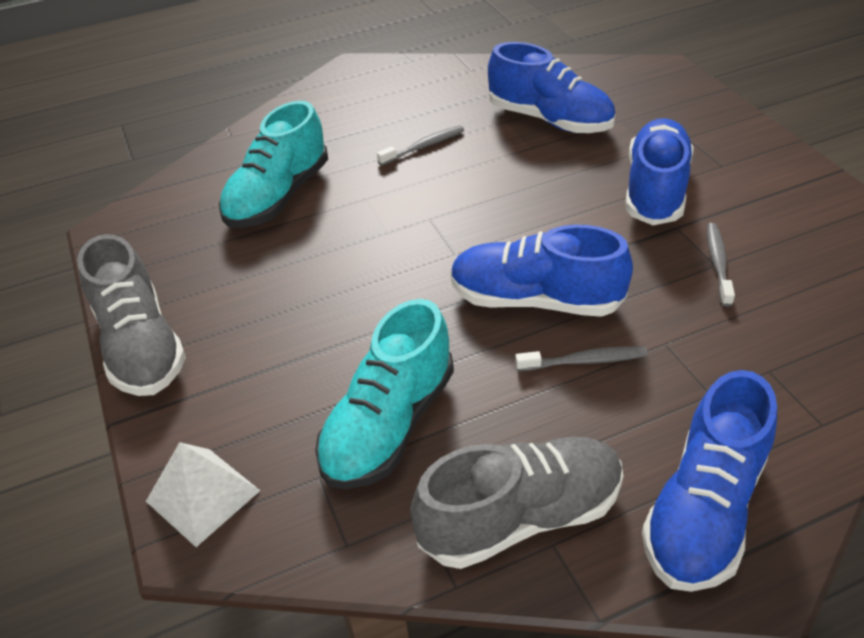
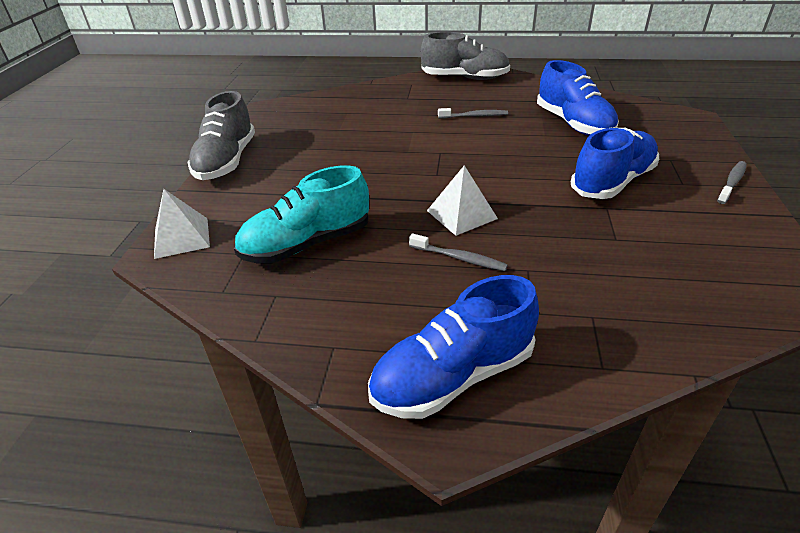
camera: 30 degrees right, 5 degrees down
(278, 196) = (365, 117): turquoise shoe -> none
(521, 517) = (330, 323): grey shoe -> grey shoe (465, 78)
(535, 300) = (461, 214): blue shoe -> white pyramid
(718, 263) = (617, 238): grey toothbrush -> grey toothbrush (732, 183)

